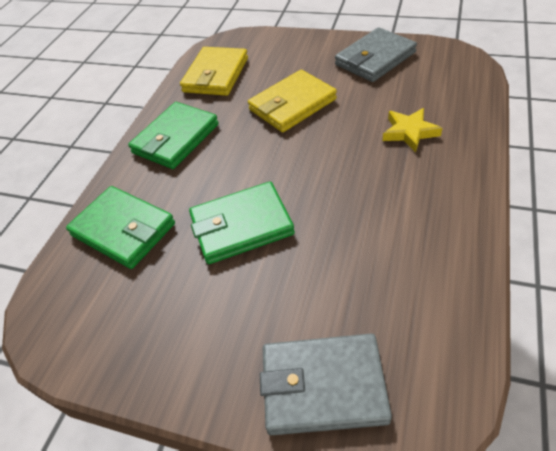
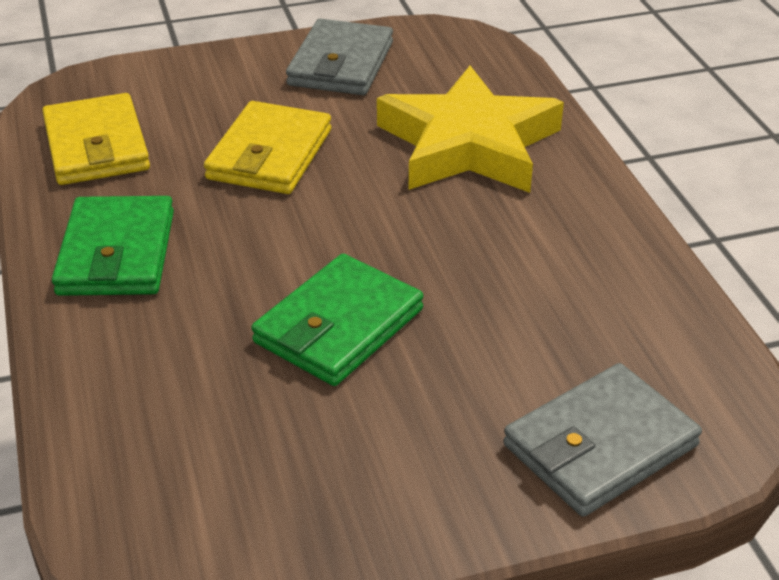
camera: 40 degrees left, 10 degrees down
(123, 229) = (153, 398): green wallet -> none
(409, 132) = (468, 144): yellow star -> yellow star, size x2.18

